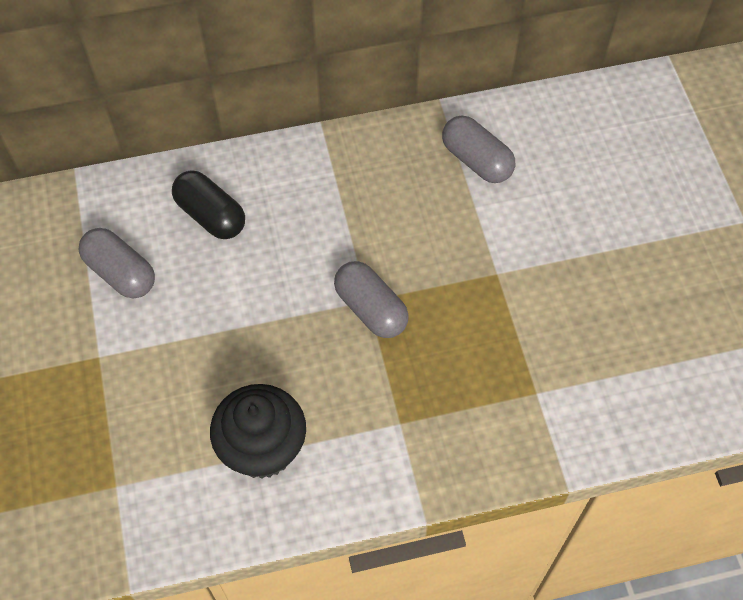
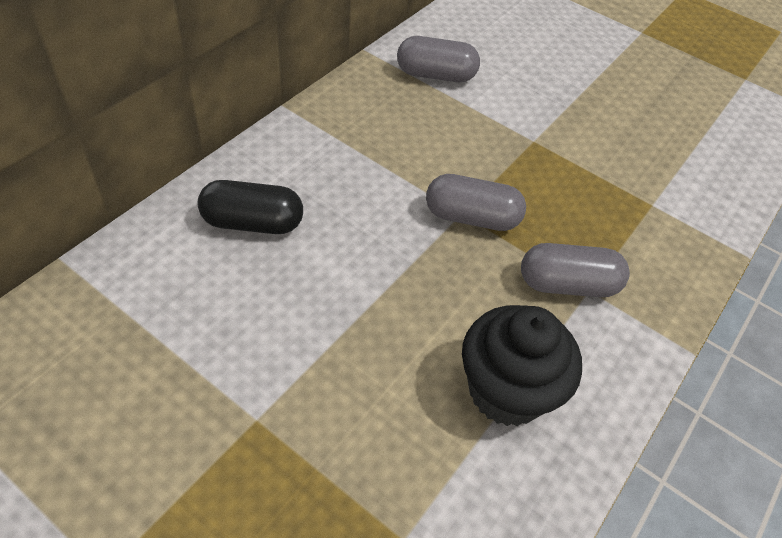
camera: 45 degrees left, 10 degrees down
(120, 273) = (205, 324): grey capsule -> grey capsule (567, 284)

